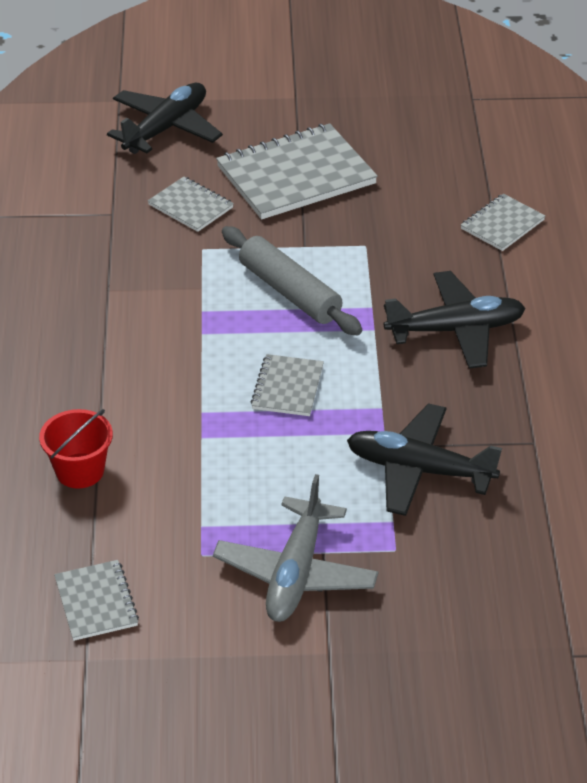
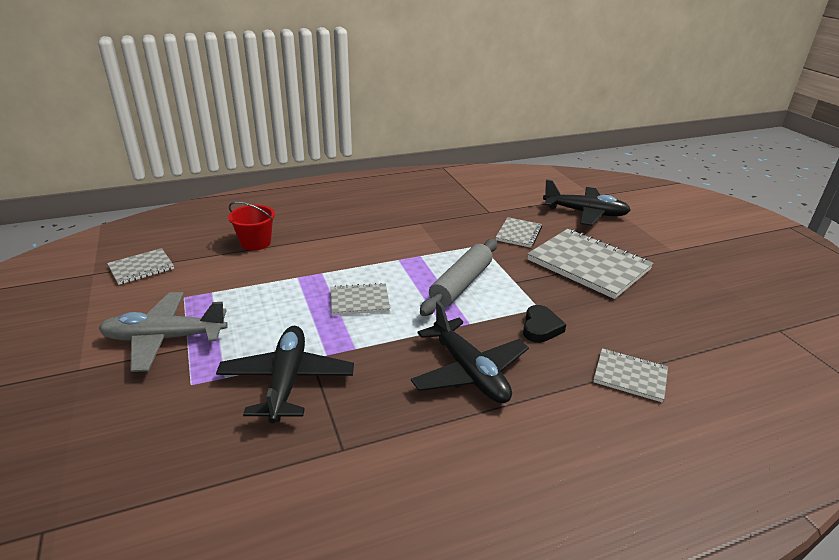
camera: 70 degrees right, 10 degrees down
(403, 256) = (540, 328): none -> black heart

